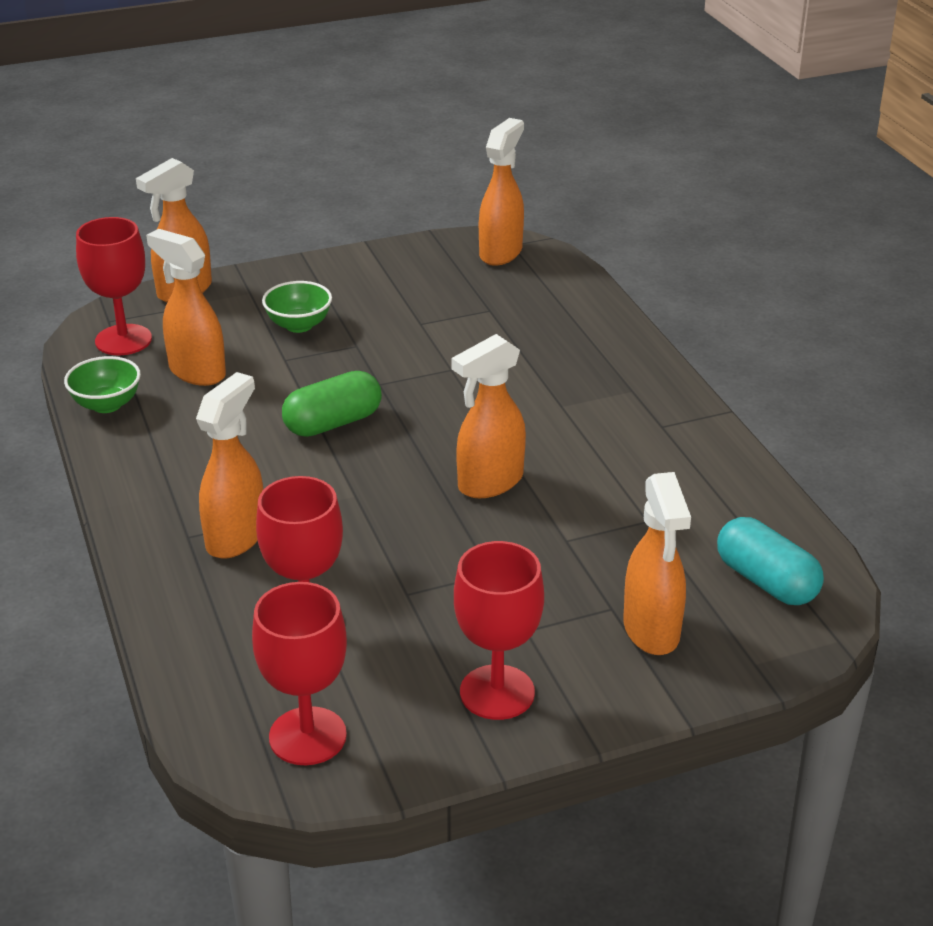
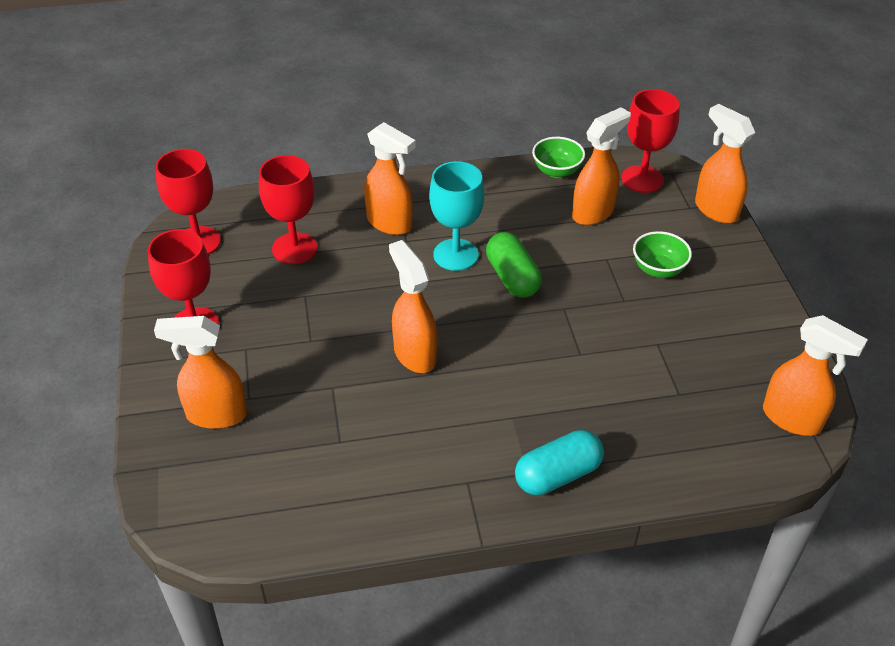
camera: 100 degrees right, 10 degrees up
(296, 471) = (455, 255): none -> turquoise goblet
(766, 581) = (240, 499): turquoise capsule -> turquoise capsule (557, 475)

